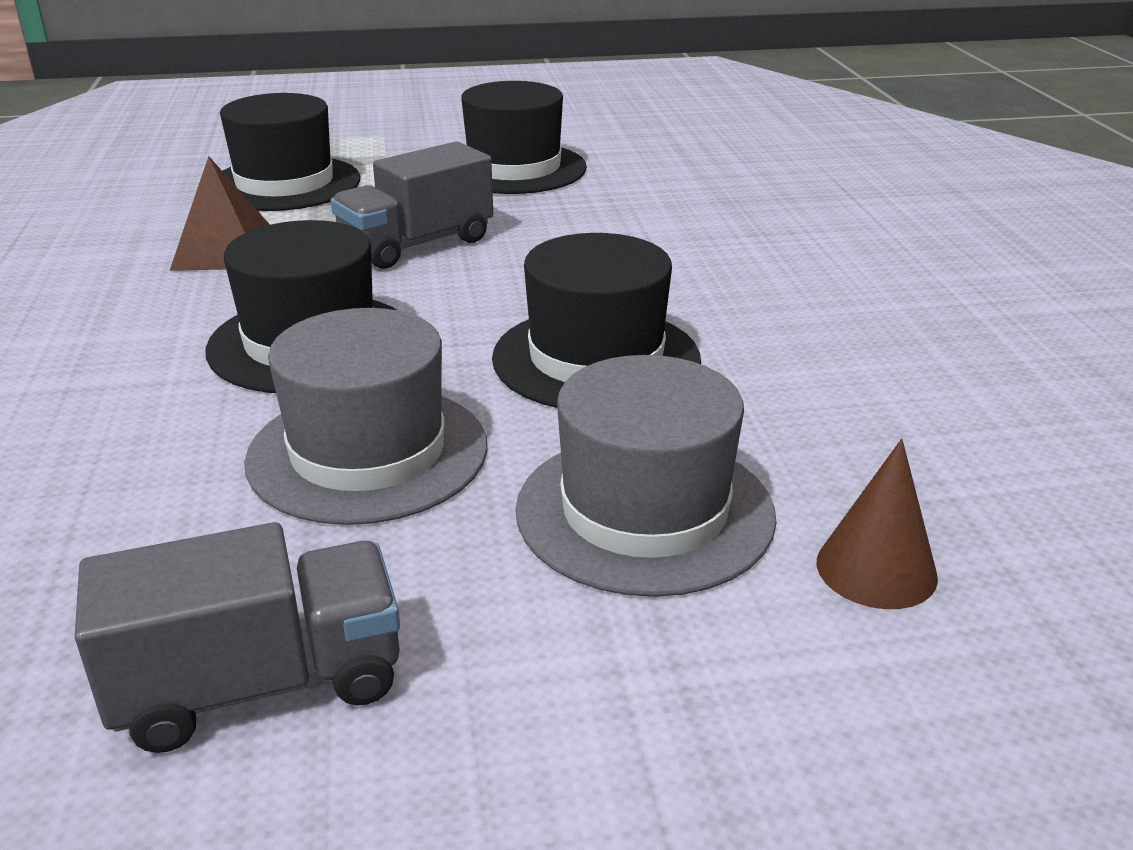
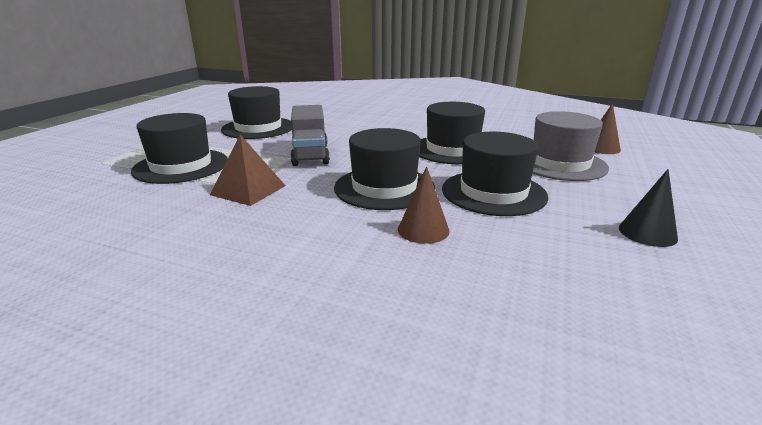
camera: 60 degrees left, 5 degrees down
(148, 417) = (423, 230): none -> brown cone
(259, 684) = (647, 233): grey truck -> black cone
(368, 453) = (493, 192): grey hat -> black hat

